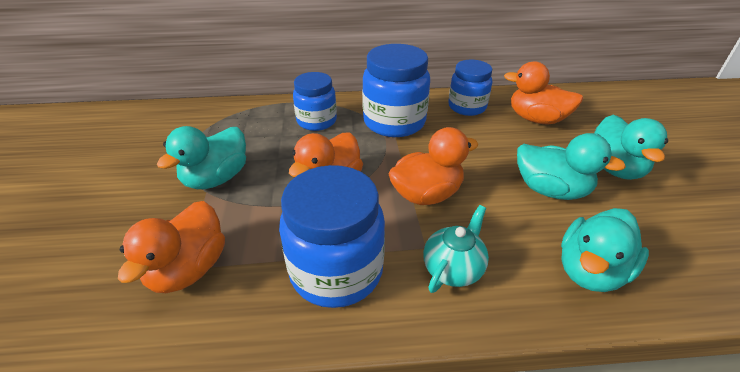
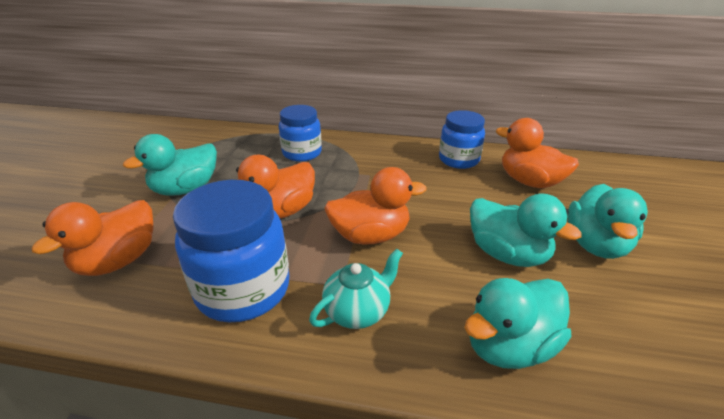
camera: 15 degrees right, 5 degrees down
(394, 122) = (375, 164): blue jar -> none

